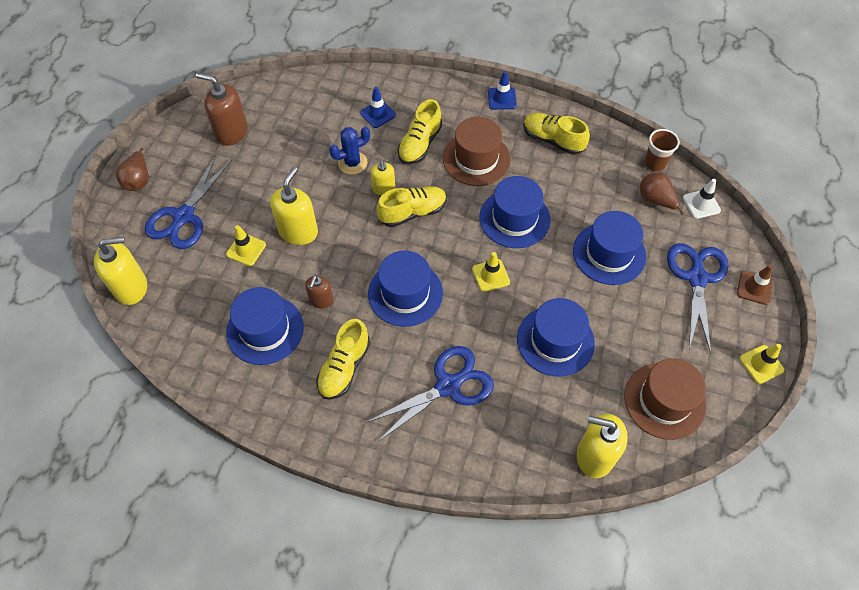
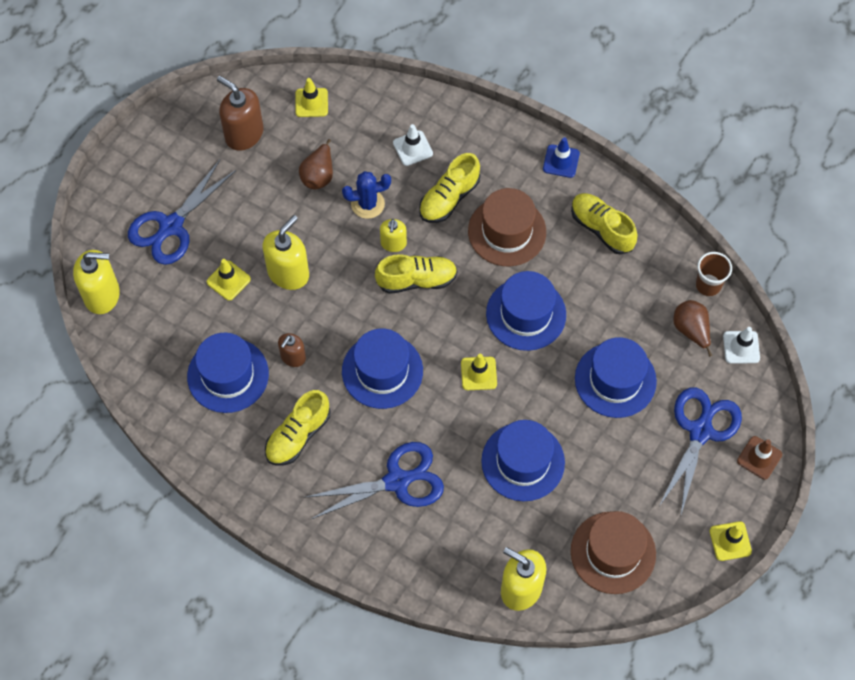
camera: 15 degrees right, 5 degrees up
(138, 180) = (131, 170): brown pear -> brown pear (318, 175)
(283, 98) = (311, 102): none -> yellow traffic cone
(378, 114) = (412, 148): blue traffic cone -> white traffic cone

